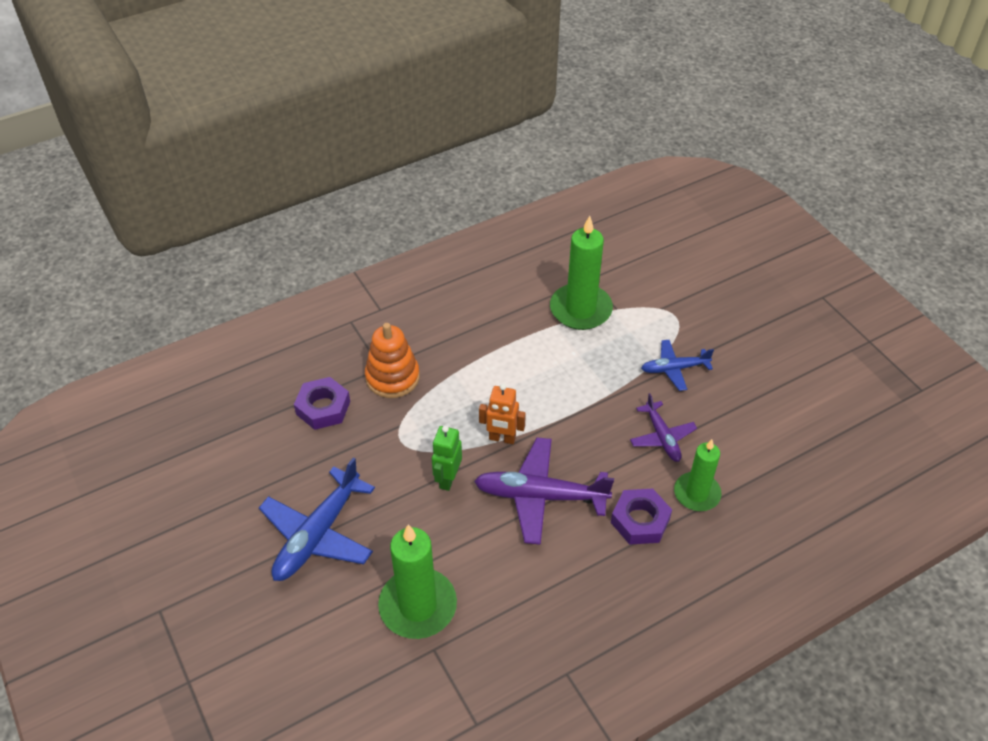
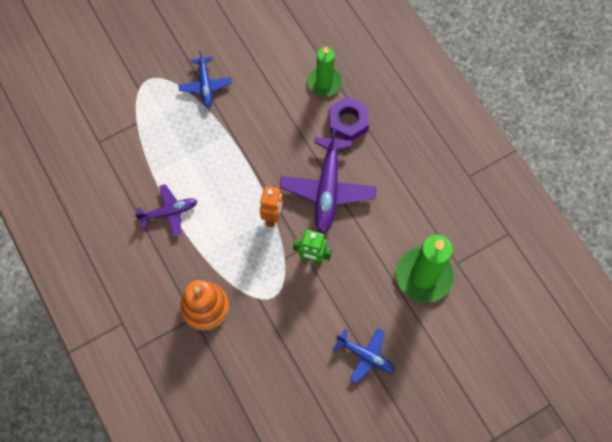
camera: 90 degrees left, 20 degrees up
(318, 534) = (365, 355): blue plane -> blue plane, size x0.58
(323, 408) = (237, 364): purple nut -> none
(580, 309) = (135, 151): green candle -> none
(662, 437) = (273, 100): purple plane -> purple plane (169, 212)

